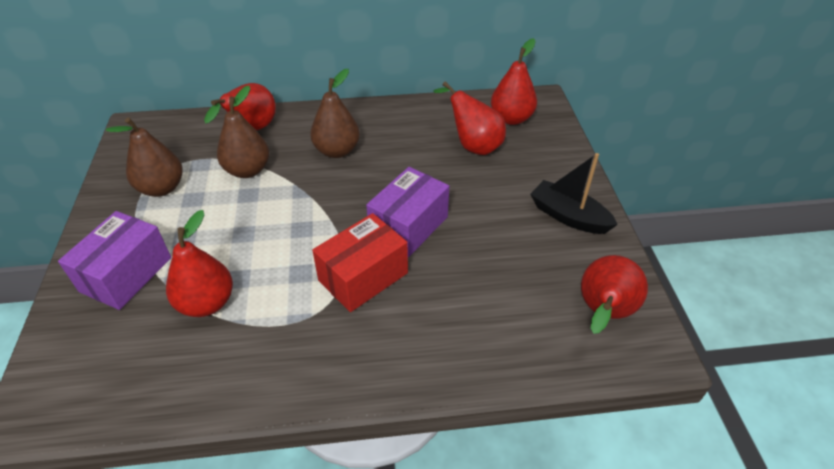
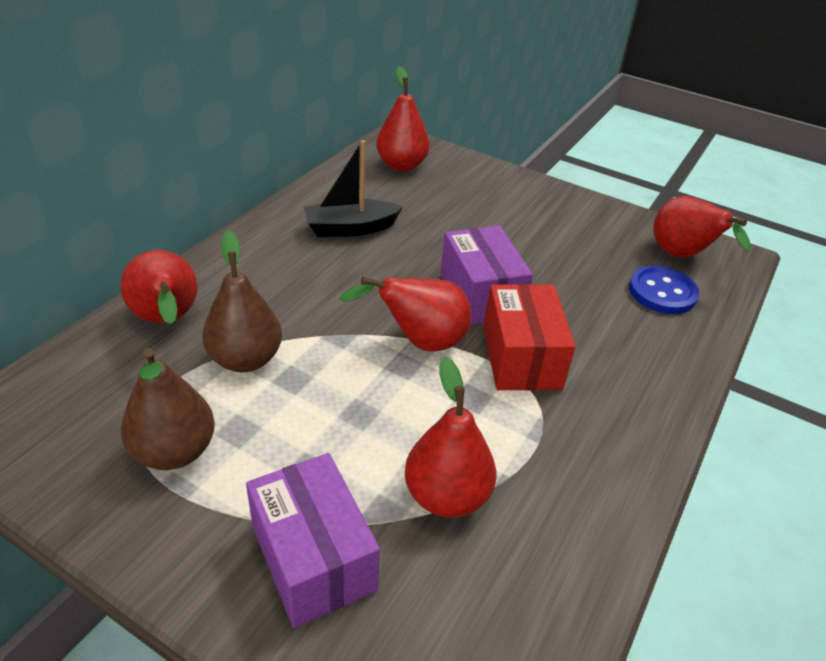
camera: 55 degrees left, 5 degrees down
(337, 151) = (304, 280): brown pear -> none
(473, 146) = (412, 203): red pear -> red pear (420, 342)
(532, 320) = (662, 292): none -> blue button
(568, 216) = (561, 211): black boat -> black boat (350, 228)

